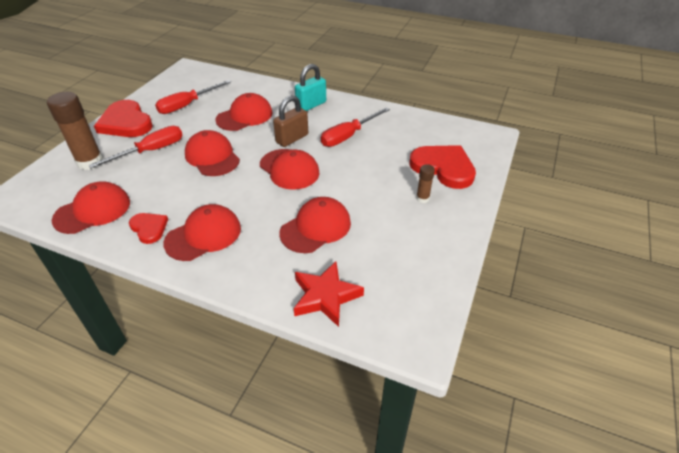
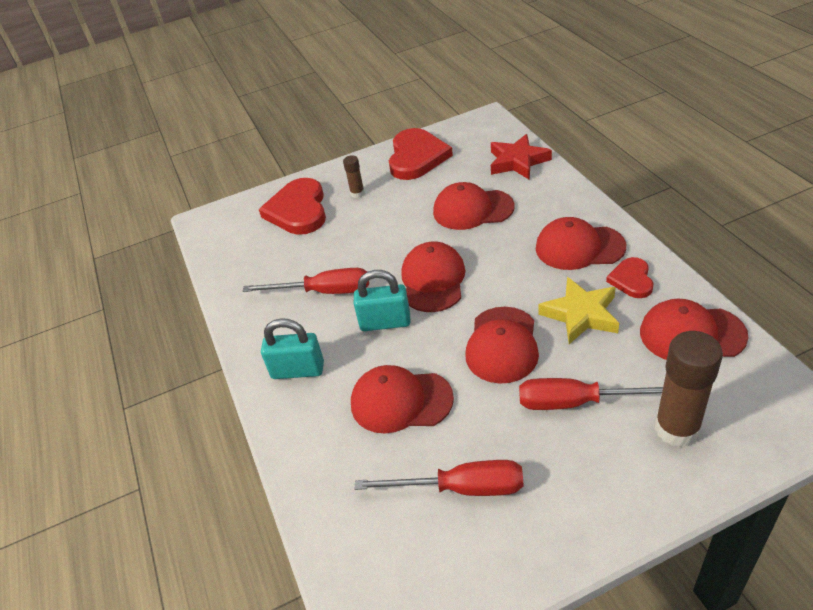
camera: 130 degrees left, 0 degrees up
(126, 123) = (588, 502): red heart -> red heart (417, 157)
(174, 191) = (580, 314): none -> yellow star
(292, 138) = (385, 322): brown padlock -> turquoise padlock

